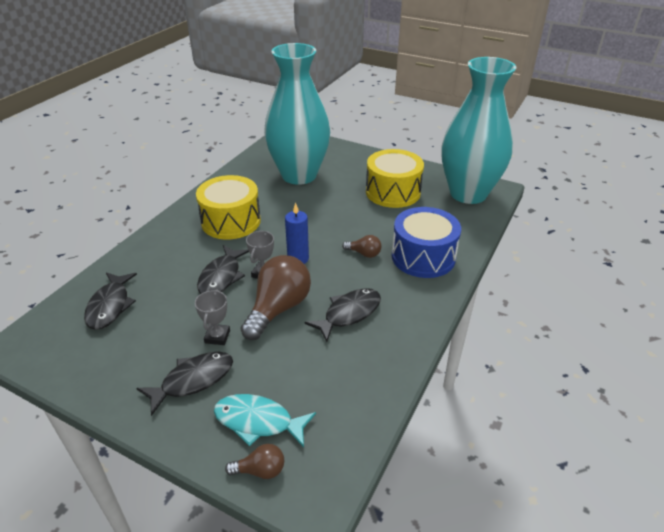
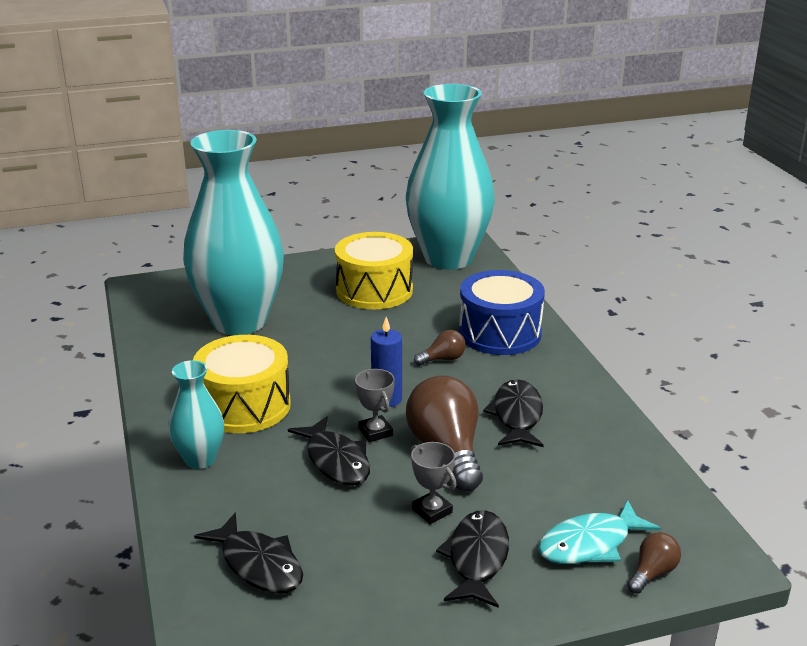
camera: 45 degrees left, 10 degrees down
(172, 237) = (200, 459): none -> turquoise vase

